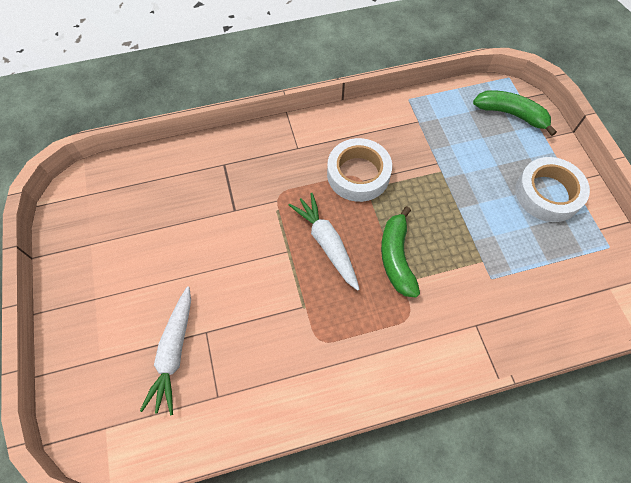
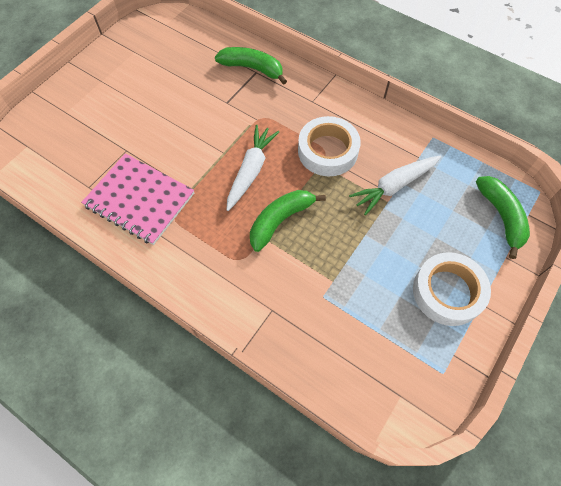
camera: 50 degrees right, 0 degrees up
(174, 353) = (98, 144): white carrot -> white carrot (394, 186)
(217, 164) = (252, 68): none -> green banana
(276, 358) = (139, 200): none -> pink notebook

